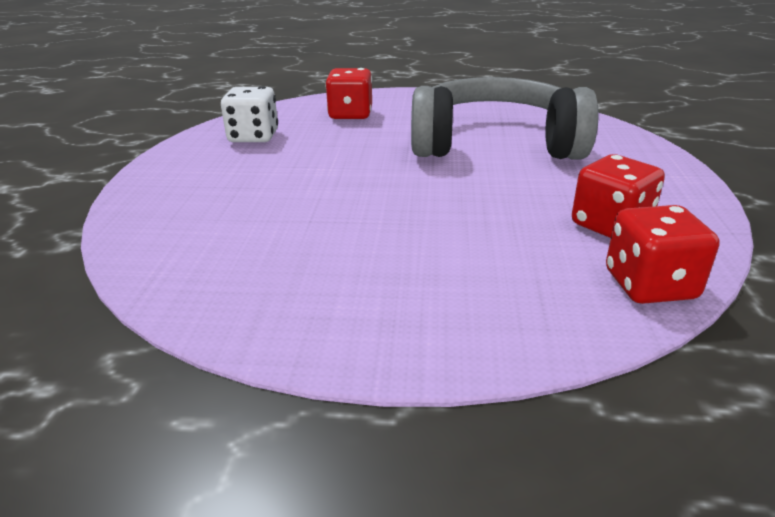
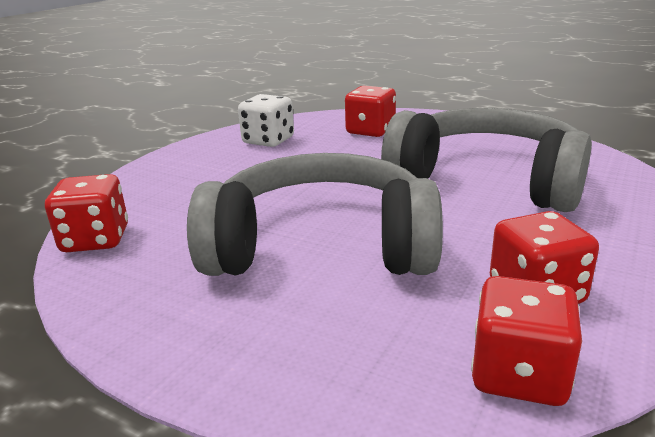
camera: 25 degrees right, 5 degrees down
(160, 266) = (96, 239): none -> red dice
(405, 224) = (321, 245): none -> grey headphones

